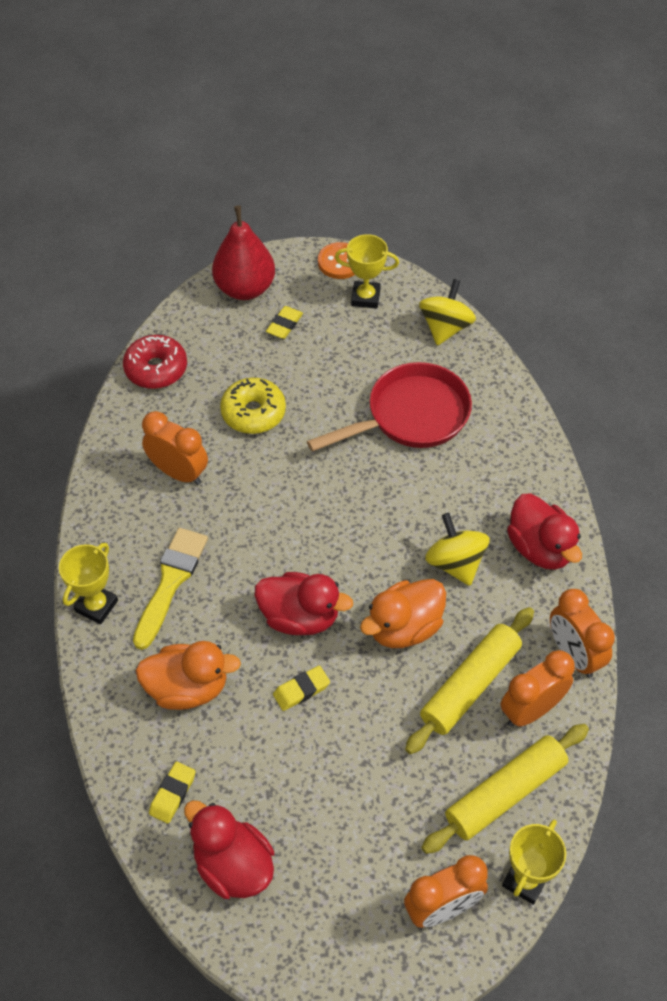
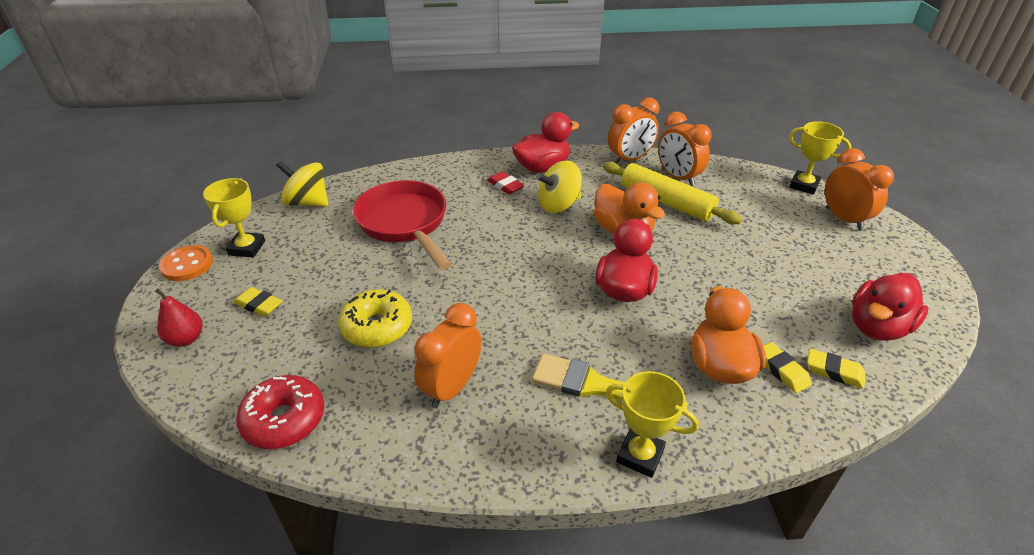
camera: 90 degrees left, 15 degrees down
(245, 288) = (186, 339): red pear -> red pear, size x0.54
(301, 690) = (697, 288): yellow eraser -> yellow eraser (781, 370)
(492, 507) = (505, 186): none -> red eraser
(505, 793) = (745, 190): yellow rolling pin -> none

